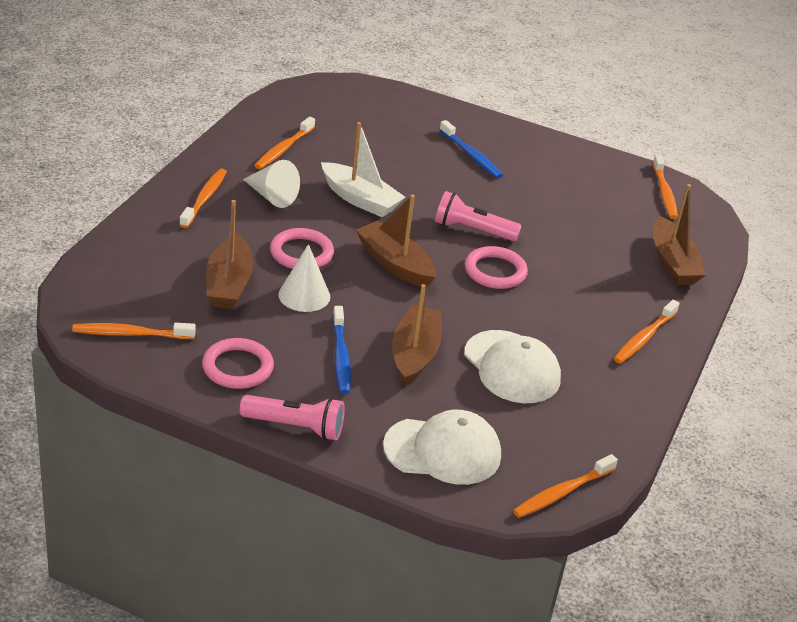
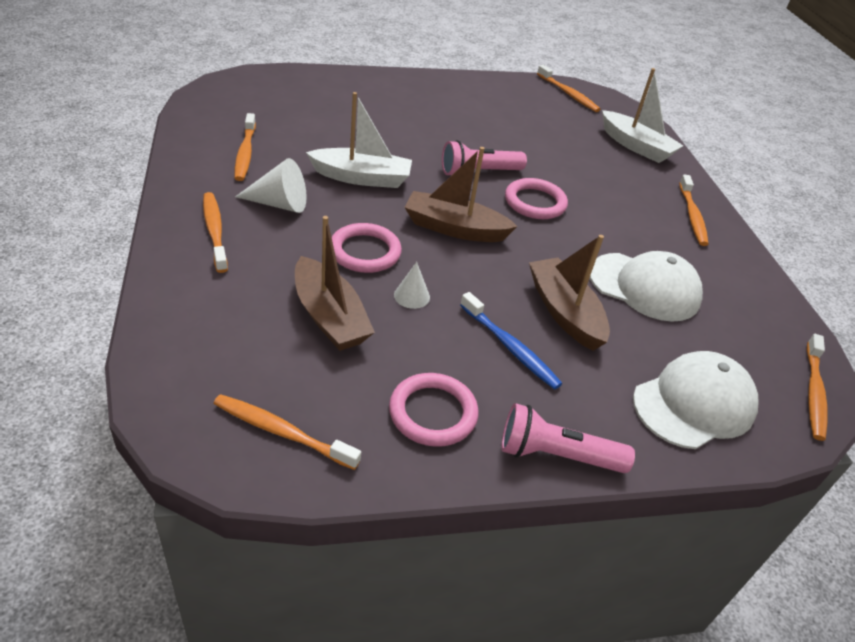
camera: 35 degrees left, 5 degrees up
(131, 334) = (282, 432): orange toothbrush -> orange toothbrush turned 60 degrees clockwise
(295, 427) = (556, 455): pink flashlight -> pink flashlight turned 150 degrees counterclockwise
(304, 295) = (412, 296): white cone -> white cone, size x0.61
(471, 155) = (408, 108): blue toothbrush -> none
(672, 263) = (636, 146): brown boat -> white boat

